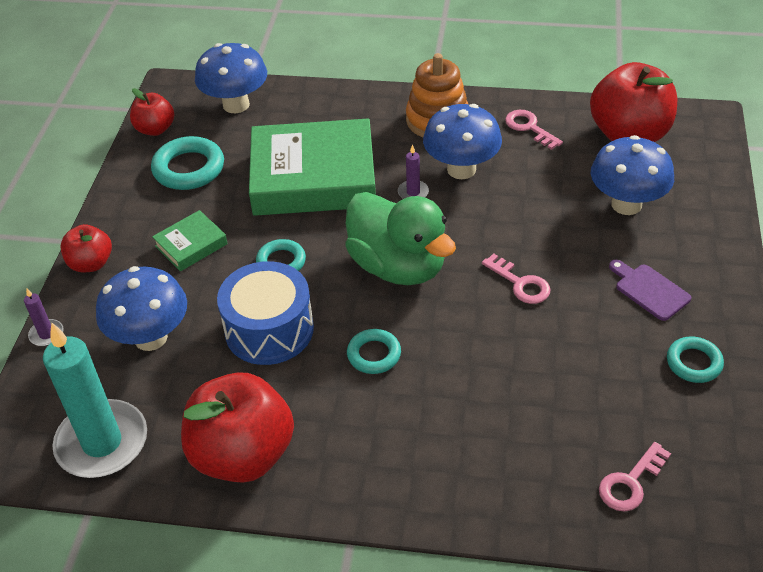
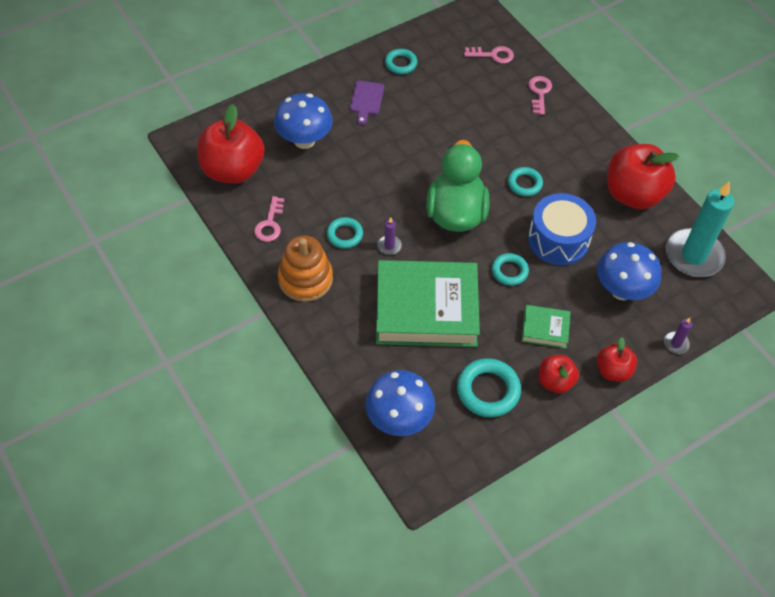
camera: 135 degrees left, 10 degrees up
(155, 129) = (473, 451): red apple -> red apple (555, 381)
(313, 177) = (426, 309): green book -> green book turned 45 degrees counterclockwise
(461, 169) = (344, 235): blue mushroom -> turquoise ring
(520, 283) = (414, 153): pink key -> pink key (539, 93)

